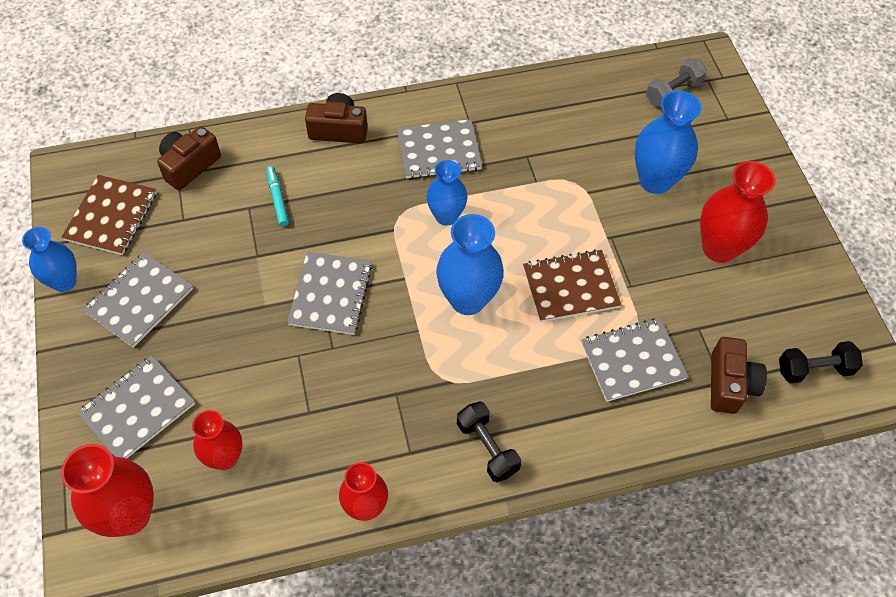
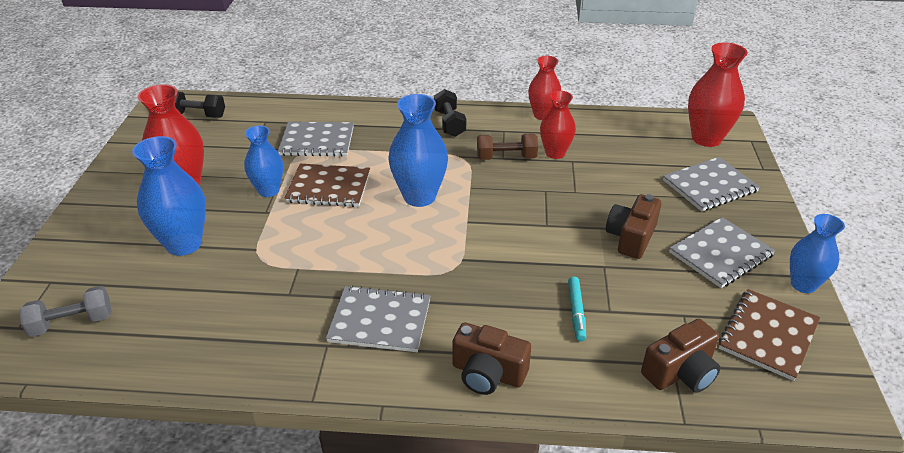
camera: 160 degrees left, 20 degrees down
(225, 458) = (638, 151): red vase -> red vase (555, 153)
(330, 294) = (538, 223): grey notebook -> none
(392, 395) = (506, 158): none -> brown dumbbell
(446, 216) = (405, 259): blue vase -> blue vase (268, 191)
(729, 384) = (261, 119): brown camera -> brown camera (631, 237)

